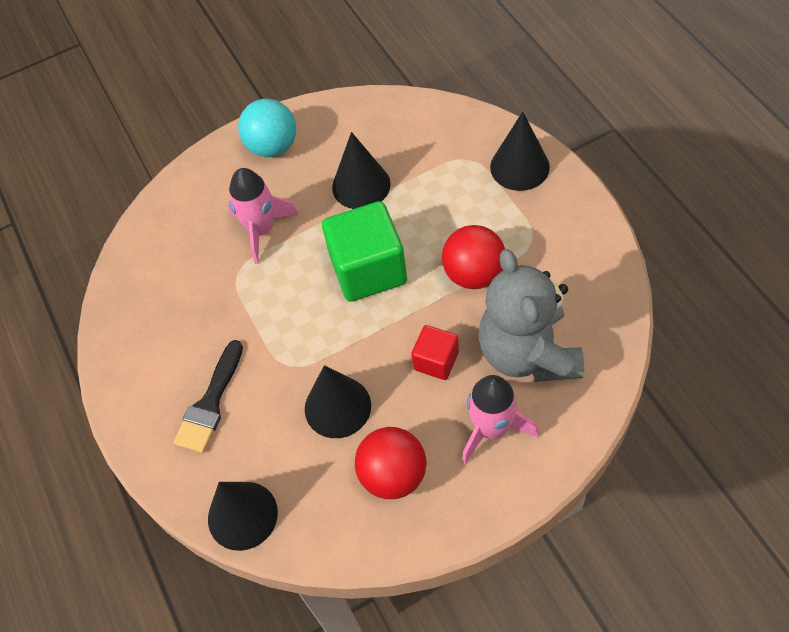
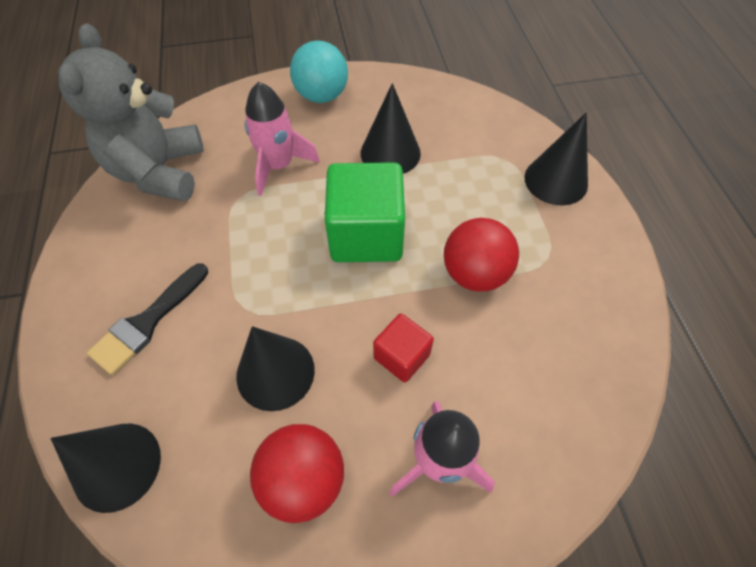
camera: 10 degrees right, 0 degrees up
(528, 353) = (508, 382): grey teddy bear -> grey teddy bear (159, 172)

